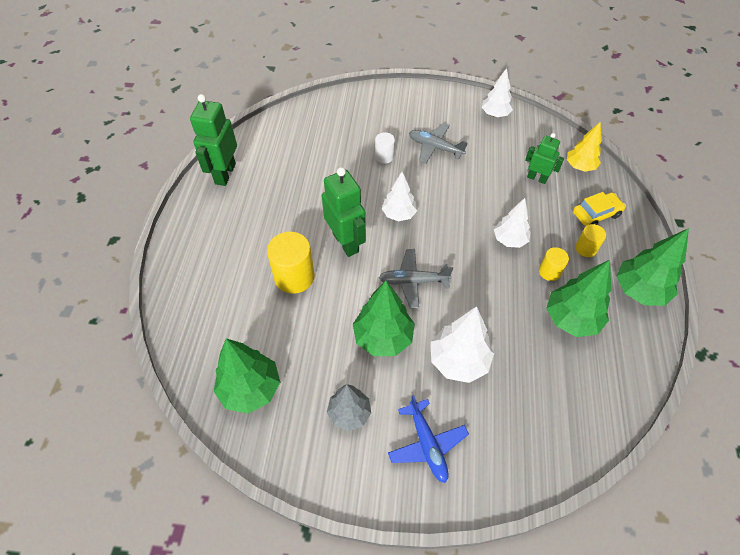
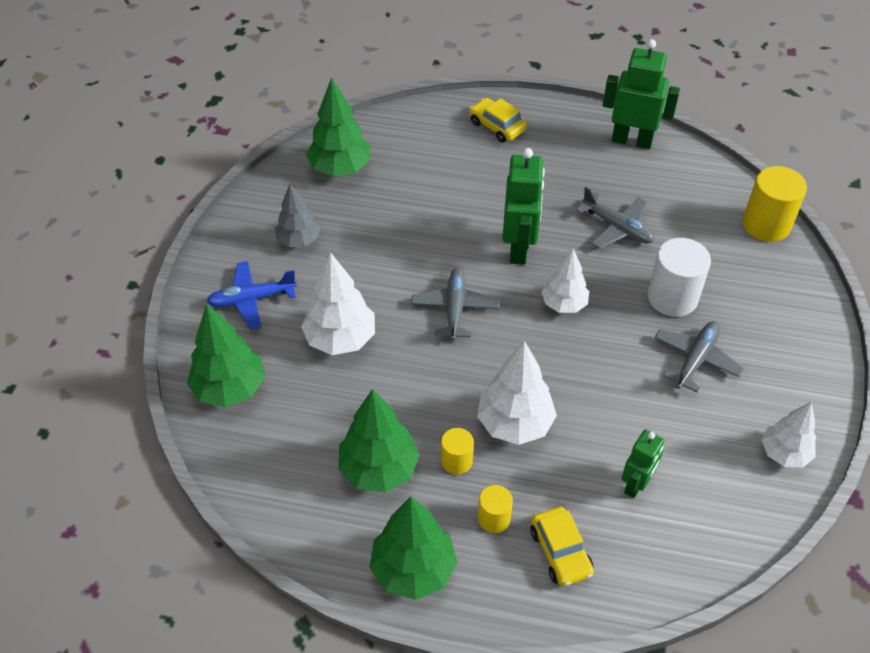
camera: 95 degrees right, 5 degrees down
(200, 263) = (497, 126): none -> yellow car
(294, 277) = (472, 201): yellow cylinder -> yellow cylinder (766, 225)
(320, 184) = (617, 227): none -> grey plane
(346, 242) = (519, 248): green robot -> green robot turned 60 degrees counterclockwise
(383, 338) = (381, 274): green tree -> green tree (230, 388)
(384, 156) = (672, 297): white cylinder -> white cylinder, size x1.80
(509, 240) = (515, 423): white tree -> white tree, size x1.50
(580, 166) = (665, 555): yellow tree -> none

